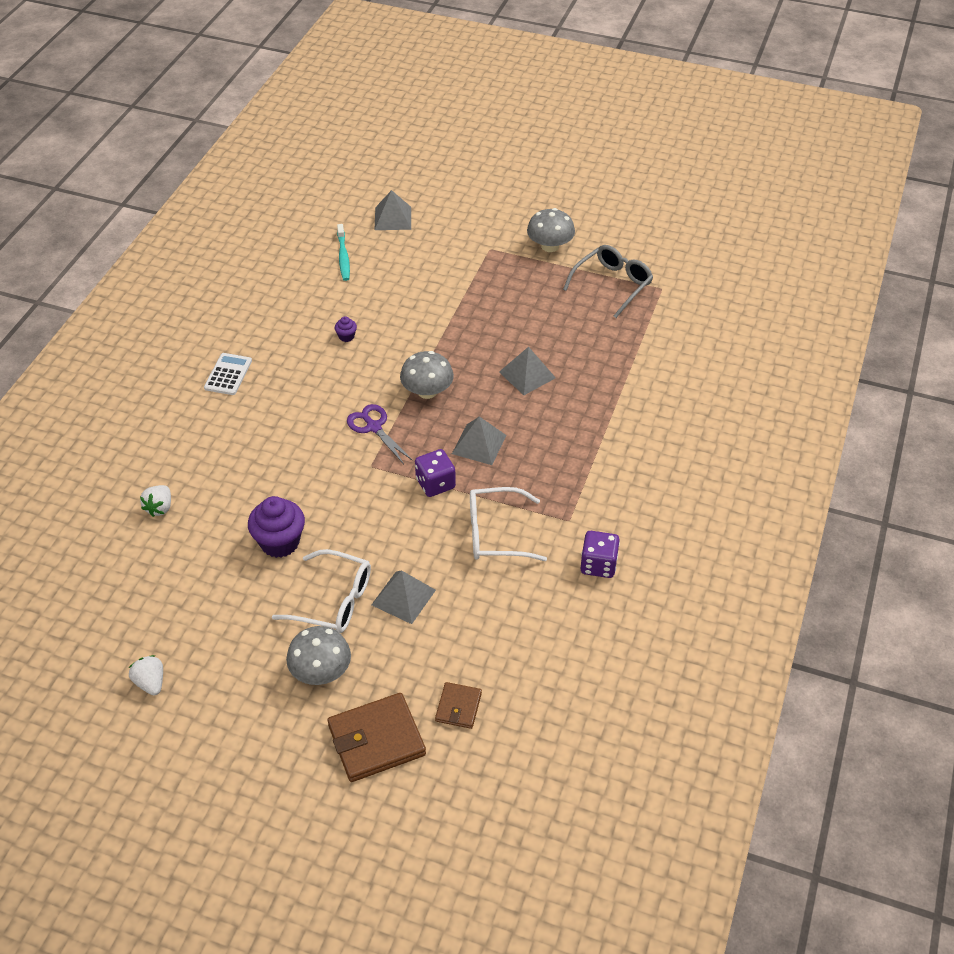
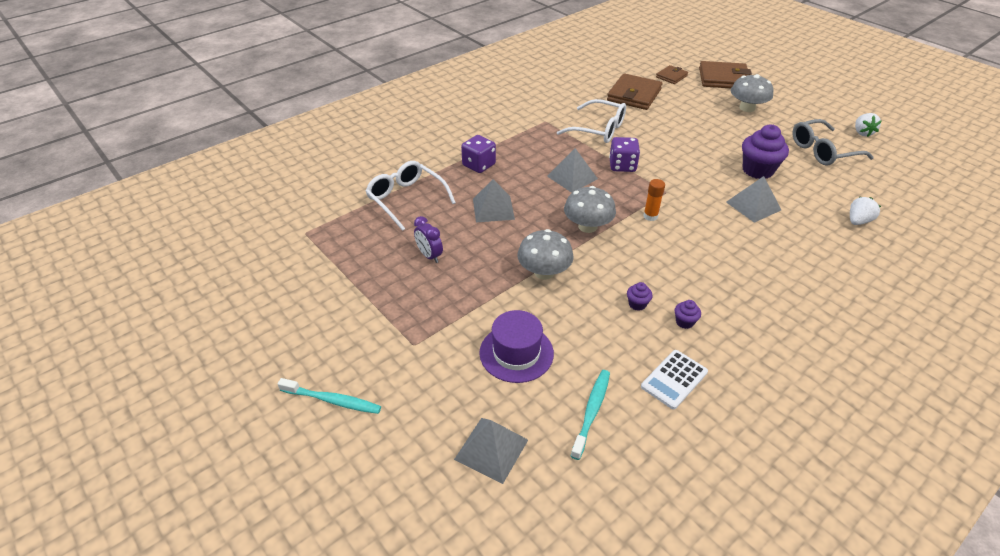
camera: 150 degrees left, 5 degrees down
(228, 374) = (780, 312): white calculator -> white calculator (674, 379)
(303, 337) = (684, 322): none -> purple cupcake
(333, 601) = (727, 132): white glasses -> white glasses (406, 199)
(374, 427) = (650, 216): purple scissors -> orange glue stick
(403, 597) = (679, 121): grey pyramid -> grey pyramid (753, 206)
(415, 270) = (516, 353): none -> purple hat
(490, 629) = (634, 95): none -> brown wallet
(509, 204) = (332, 400): none -> turquoise toothbrush
(540, 310) = (429, 256): none -> purple clock
(550, 246) = (350, 319): grey mushroom -> grey mushroom (544, 272)
(598, 565) = (547, 99): purple dice -> purple dice (479, 165)
(612, 285) = (341, 253): grey glasses -> grey glasses (822, 151)

